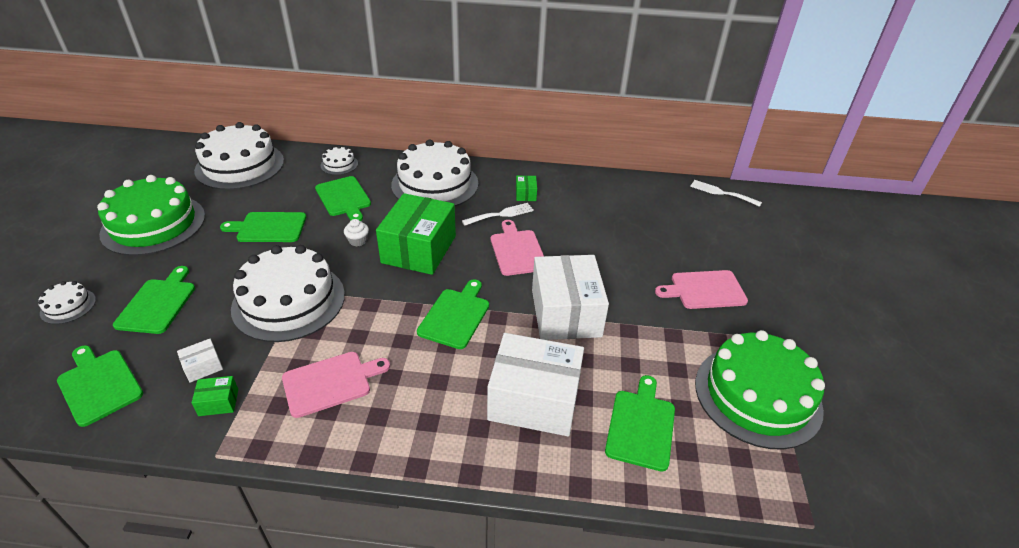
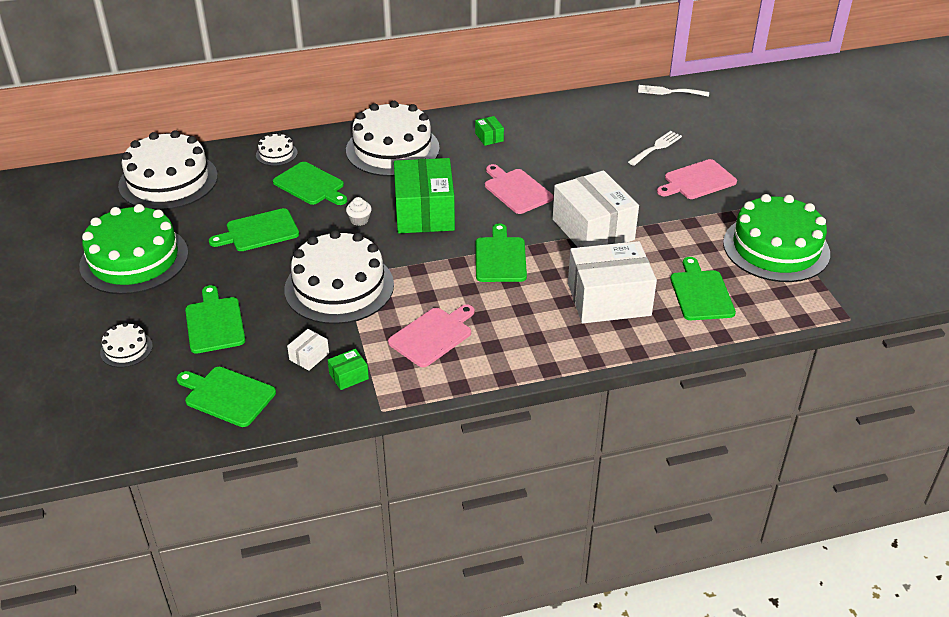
camera: 20 degrees left, 0 degrees up
(501, 214) = (479, 162): white fork -> white fork (656, 147)

